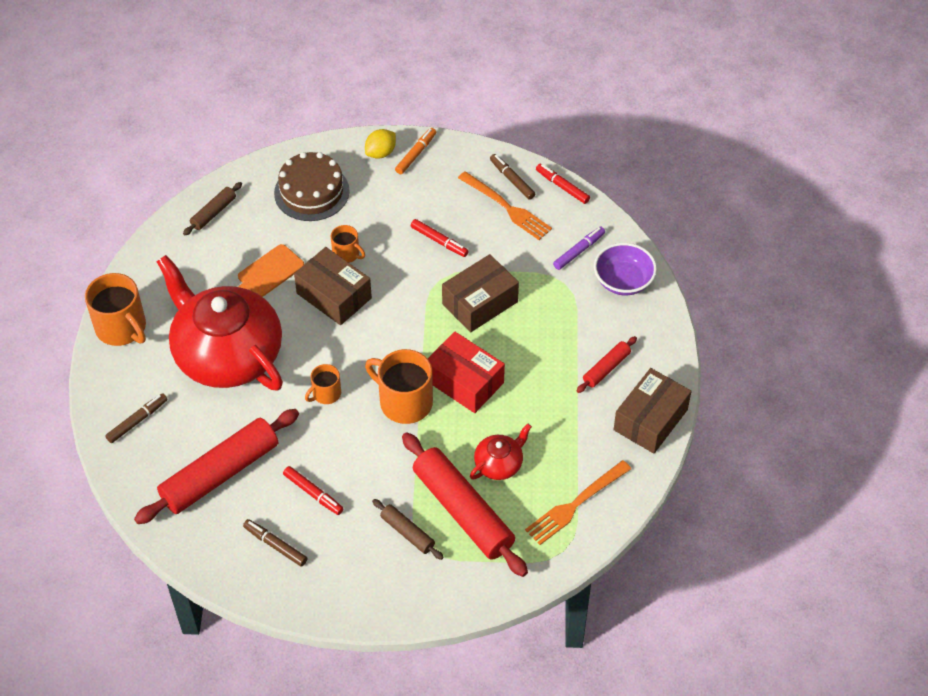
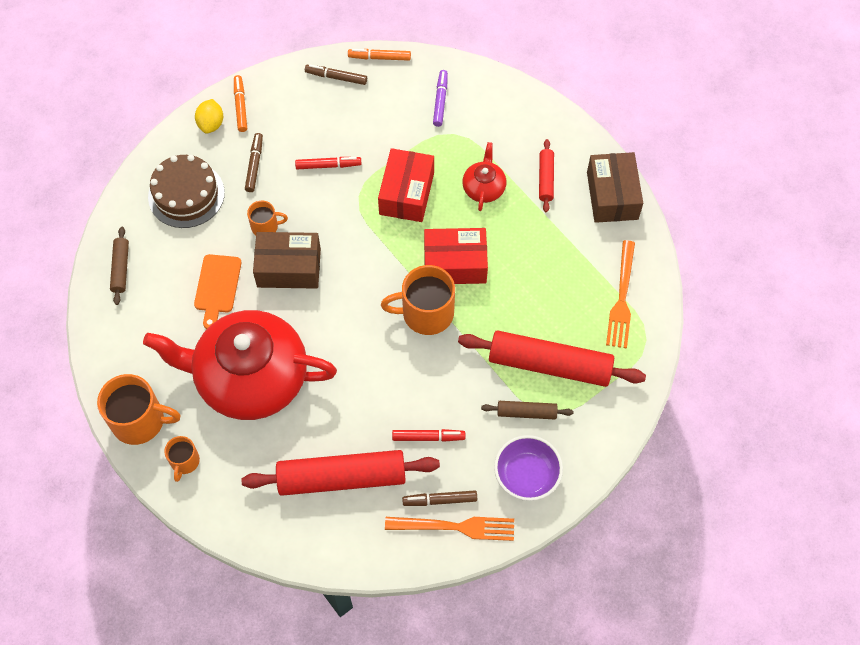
camera: 40 degrees left, 10 degrees up
(137, 421) = (231, 487): brown marker -> brown marker (254, 165)
(220, 474) = (342, 478): red rolling pin -> red rolling pin turned 75 degrees clockwise
(326, 394) = (360, 351): orange mug -> orange mug (184, 462)
(480, 303) = (406, 193): brown box -> red box
(499, 464) = (540, 309): red teapot -> red teapot (484, 188)
(507, 207) = (354, 103): orange fork -> orange fork (455, 527)
(562, 187) = (379, 57): red marker -> orange marker
(623, 281) = (494, 102): purple bowl -> purple bowl (526, 475)

